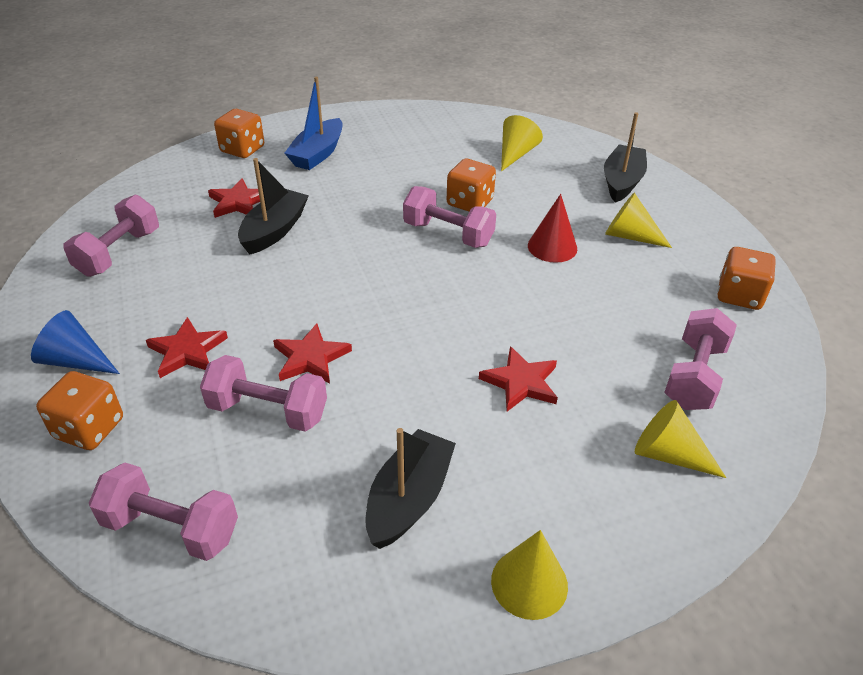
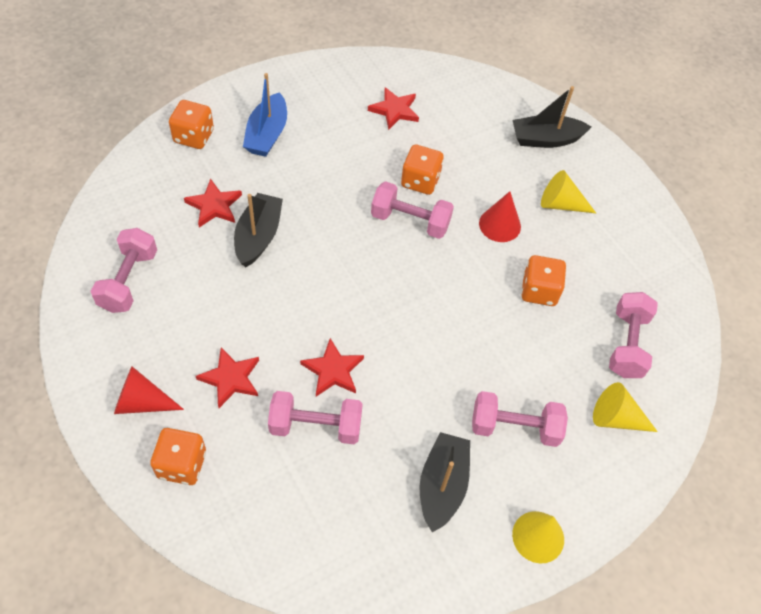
camera: 15 degrees left, 15 degrees up
(76, 361) = (142, 402): blue cone -> red cone
(171, 528) = (279, 538): pink dumbbell -> pink dumbbell (514, 427)
(515, 154) = (448, 114): yellow cone -> none
(521, 382) = (501, 370): red star -> red star (394, 110)
(622, 182) = (545, 139): black boat -> black boat turned 105 degrees counterclockwise
(739, 295) = (653, 258): orange dice -> orange dice (539, 291)

